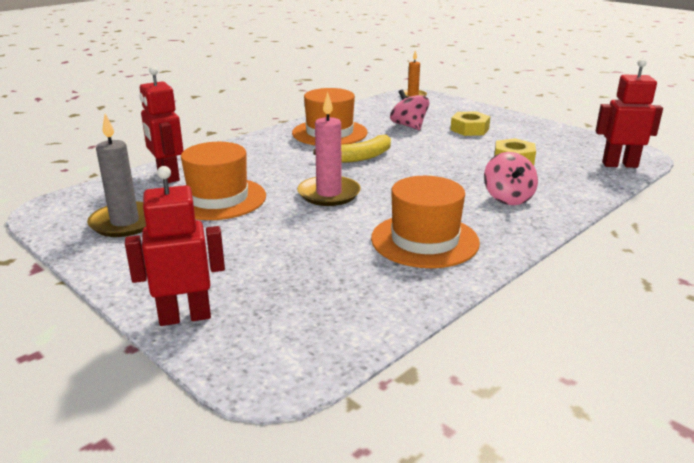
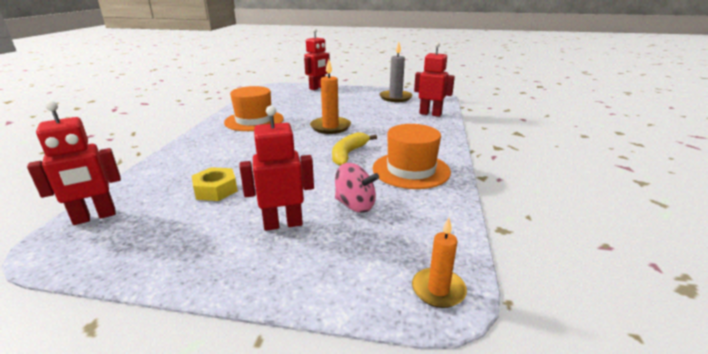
camera: 145 degrees right, 0 degrees up
(218, 199) = (381, 112): orange hat -> none
(329, 194) = (330, 127): pink candle -> orange candle
(469, 129) = (283, 224): yellow nut -> red robot
(508, 198) = (213, 152): pink spinning top -> none

